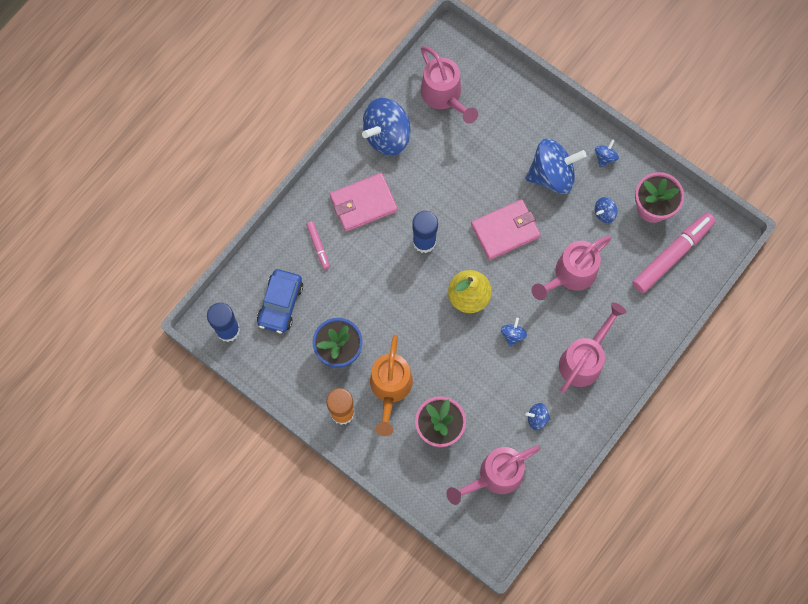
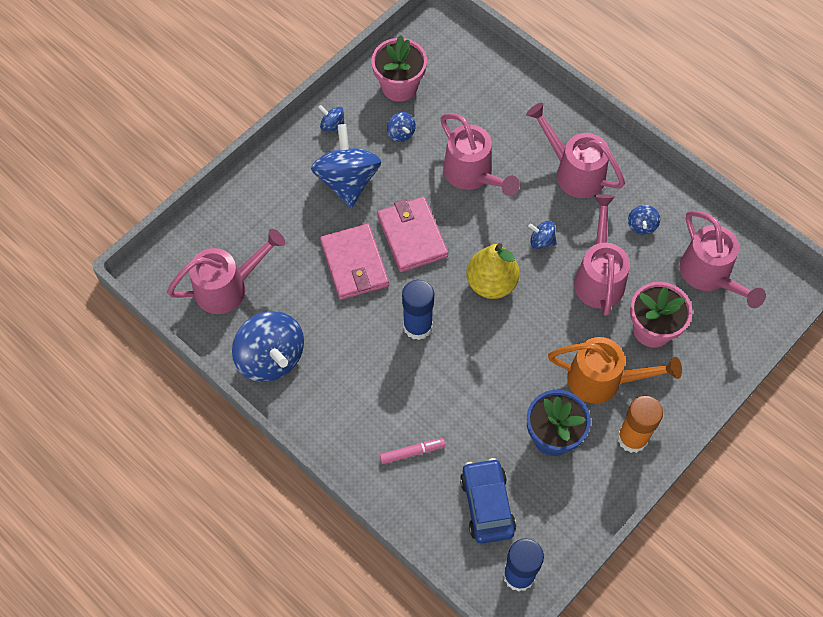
camera: 85 degrees left, 10 degrees down
(280, 304) = (487, 504): blue car -> blue car turned 120 degrees counterclockwise
(363, 204) = (360, 393): pink wallet -> pink wallet (354, 264)
(483, 383) = (599, 277): none -> pink watering can
(672, 255) = (457, 74): pink marker -> none

